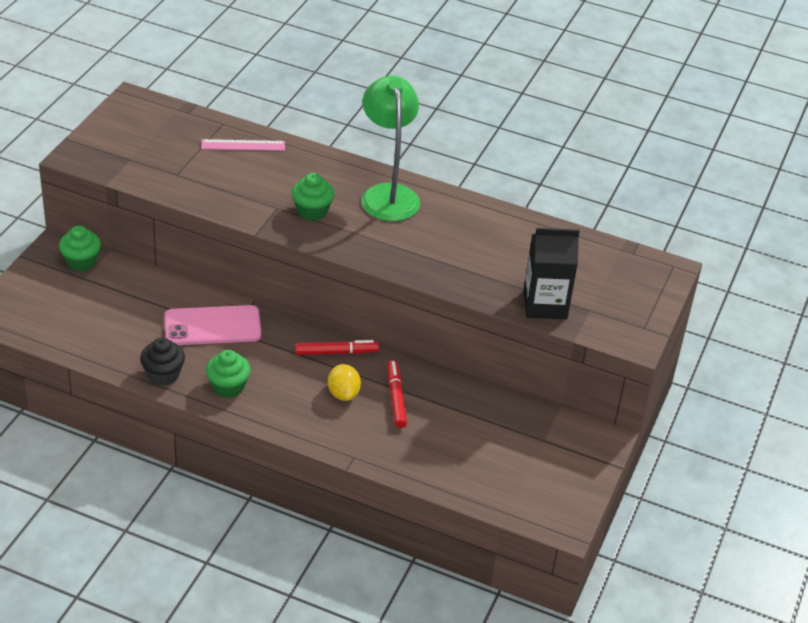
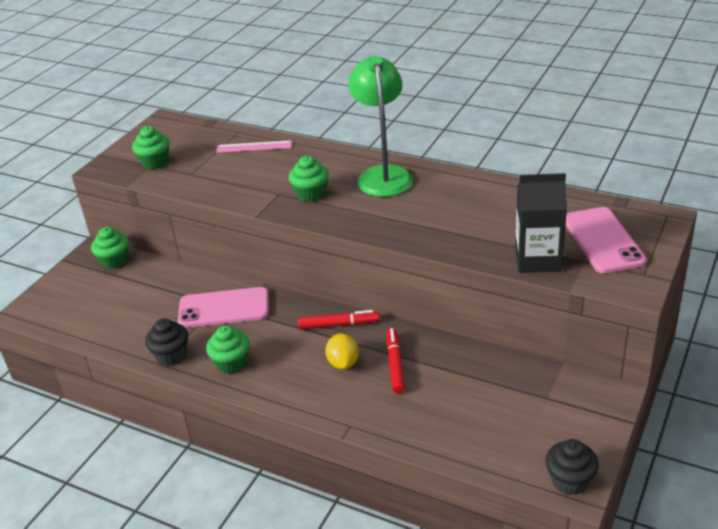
camera: 10 degrees right, 5 degrees down
(133, 155) = (155, 162): none -> green cupcake
(560, 518) = (570, 480): none -> black cupcake
(608, 289) = (602, 240): none -> pink phone

